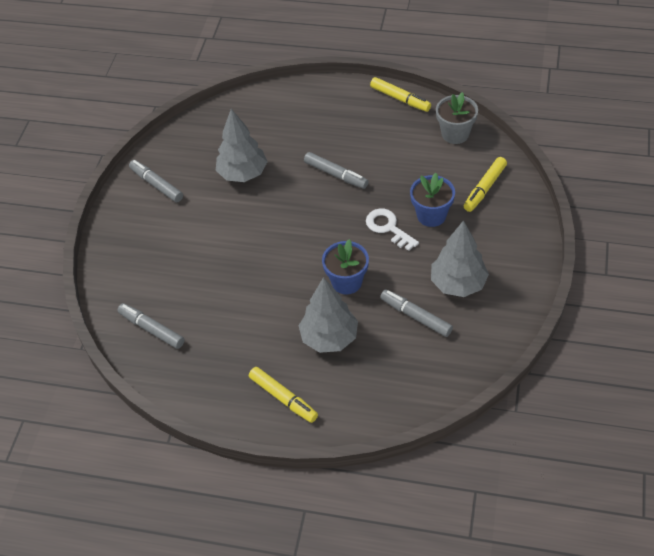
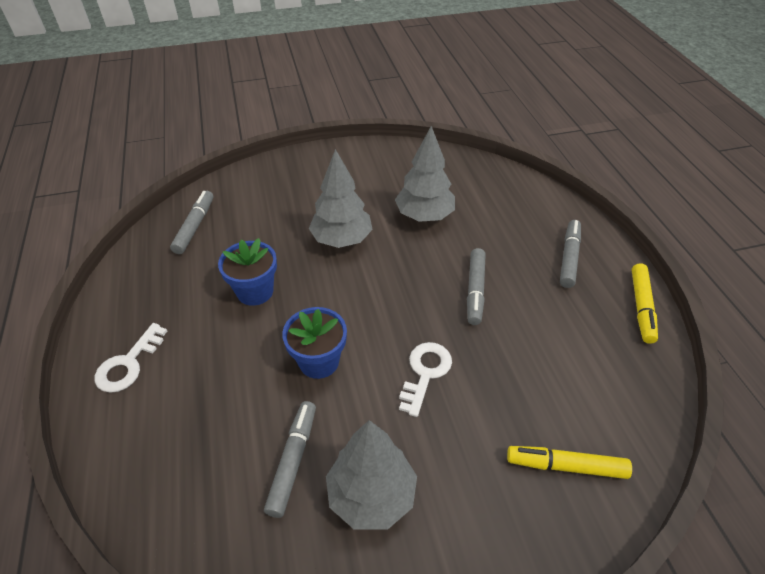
camera: 60 degrees right, 5 degrees down
(156, 185) = (372, 165): grey marker -> grey marker (569, 257)
(283, 398) = (128, 364): yellow marker -> white key
(329, 338) = (227, 376): grey tree -> grey tree (342, 239)
(431, 215) = (474, 414): blue flower pot -> blue flower pot (255, 291)
(455, 134) = (635, 390): grey flower pot -> none

